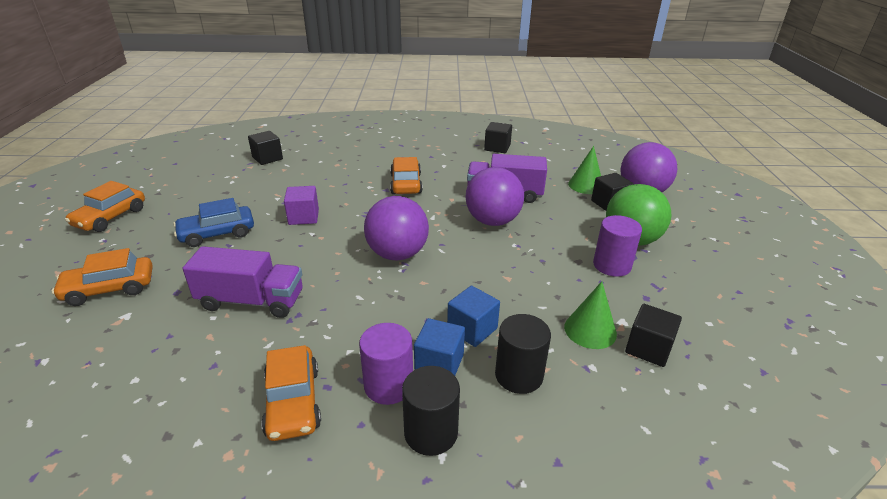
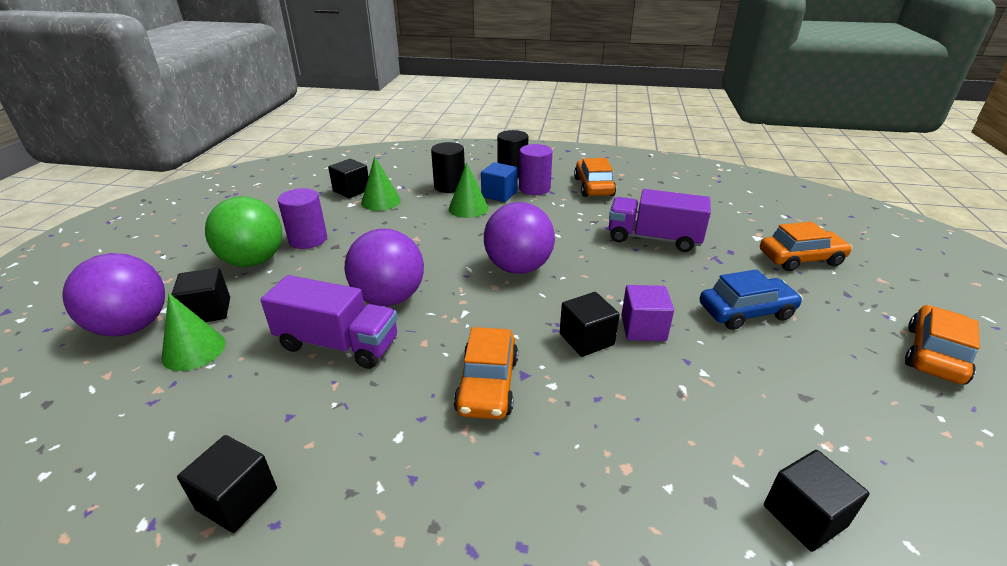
camera: 170 degrees left, 0 degrees up
(345, 208) = (586, 339): none -> black cube
(472, 329) = (468, 208): blue cube -> green cone

